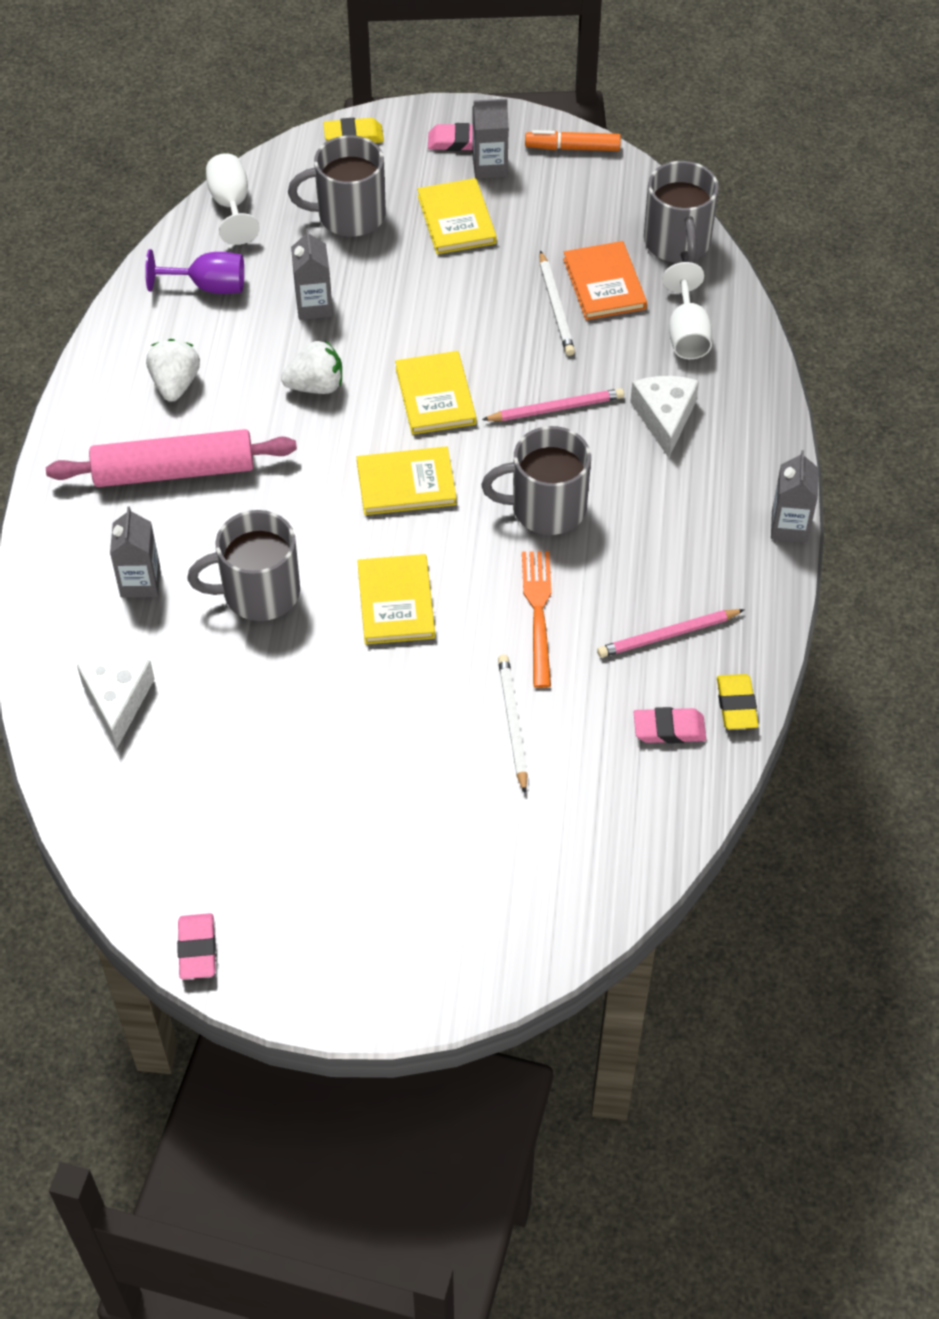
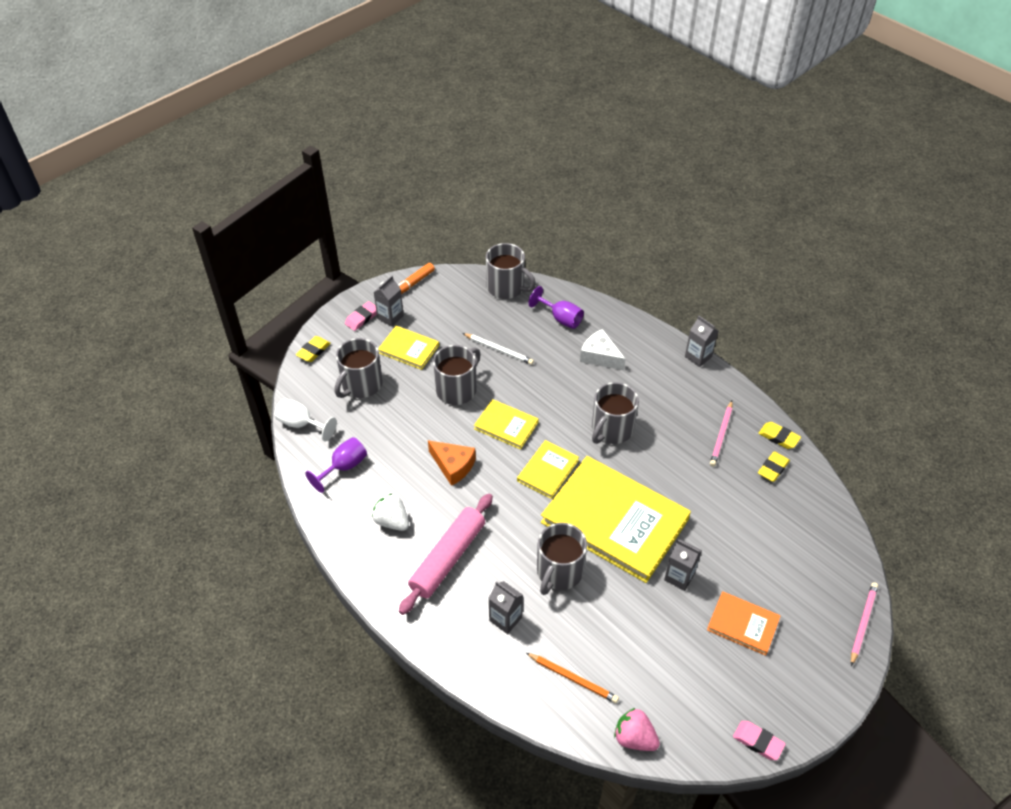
camera: 50 degrees left, 5 degrees down
(89, 812) = (634, 738): none -> pink strawberry
(117, 700) = (573, 678): white cheese -> orange pencil
(314, 306) = (402, 434): grey carton -> grey carton (679, 577)
(316, 386) = (453, 466): white strawberry -> orange cheese
(396, 602) = (615, 520): yellow book -> yellow book, size x2.13
(442, 309) = (457, 389): none -> grey mug
(512, 723) = (723, 522): white pencil -> none
(538, 613) = (669, 472): orange fork -> none
(555, 408) = (557, 388): pink pencil -> pink pencil (862, 623)
(604, 284) = (503, 325): orange book -> orange book (743, 624)
(669, 729) = (773, 468): pink eraser -> yellow eraser
(687, 334) = (561, 318): white goblet -> purple goblet

